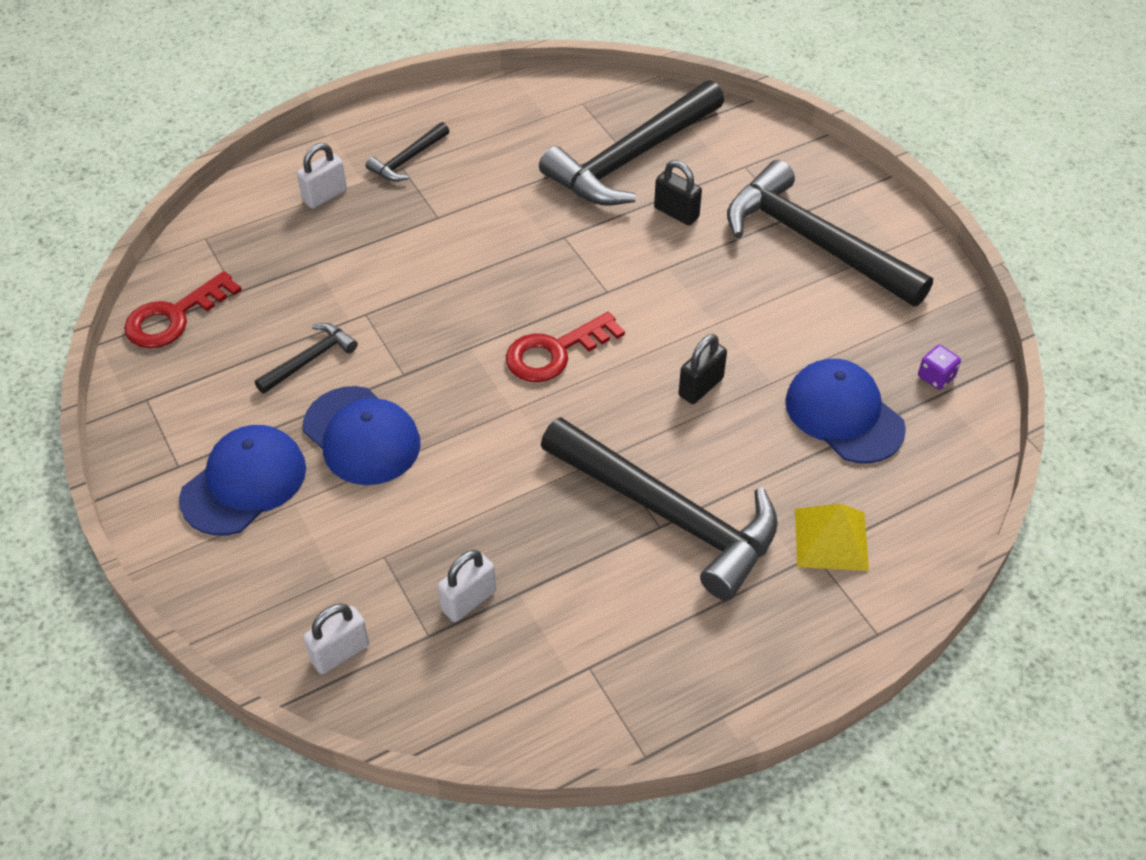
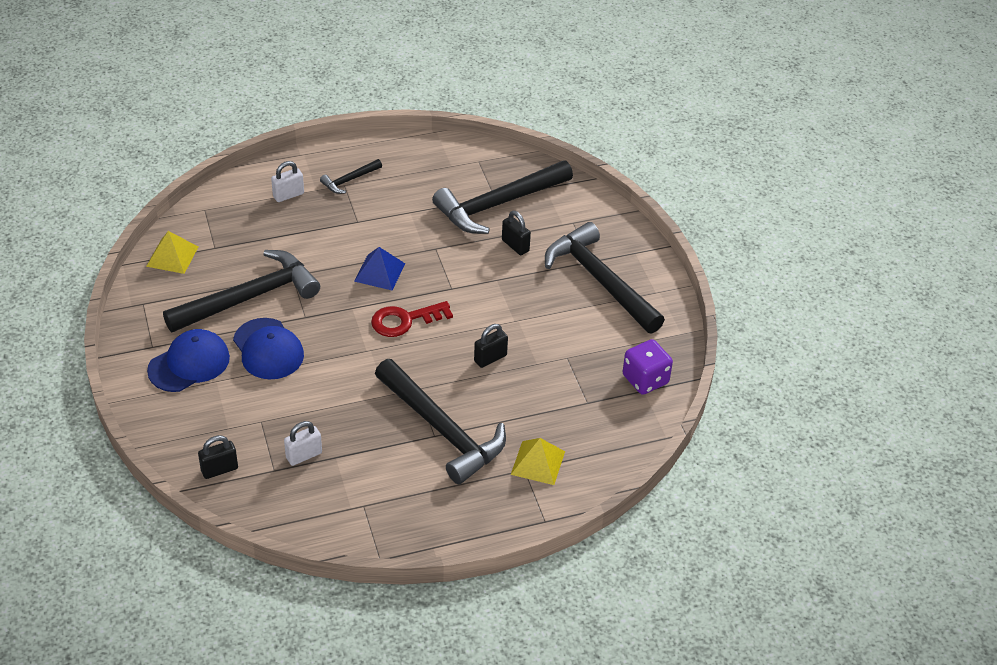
camera: 10 degrees right, 5 degrees down
(174, 317) = (172, 256): red key -> yellow pyramid
(310, 359) = (249, 297): black hammer -> black hammer, size x2.22
(340, 653) = (219, 469): white padlock -> black padlock
(494, 286) = (379, 272): none -> blue pyramid
(844, 414) = (576, 391): blue cap -> none
(936, 377) = (645, 379): purple dice -> purple dice, size x1.89

